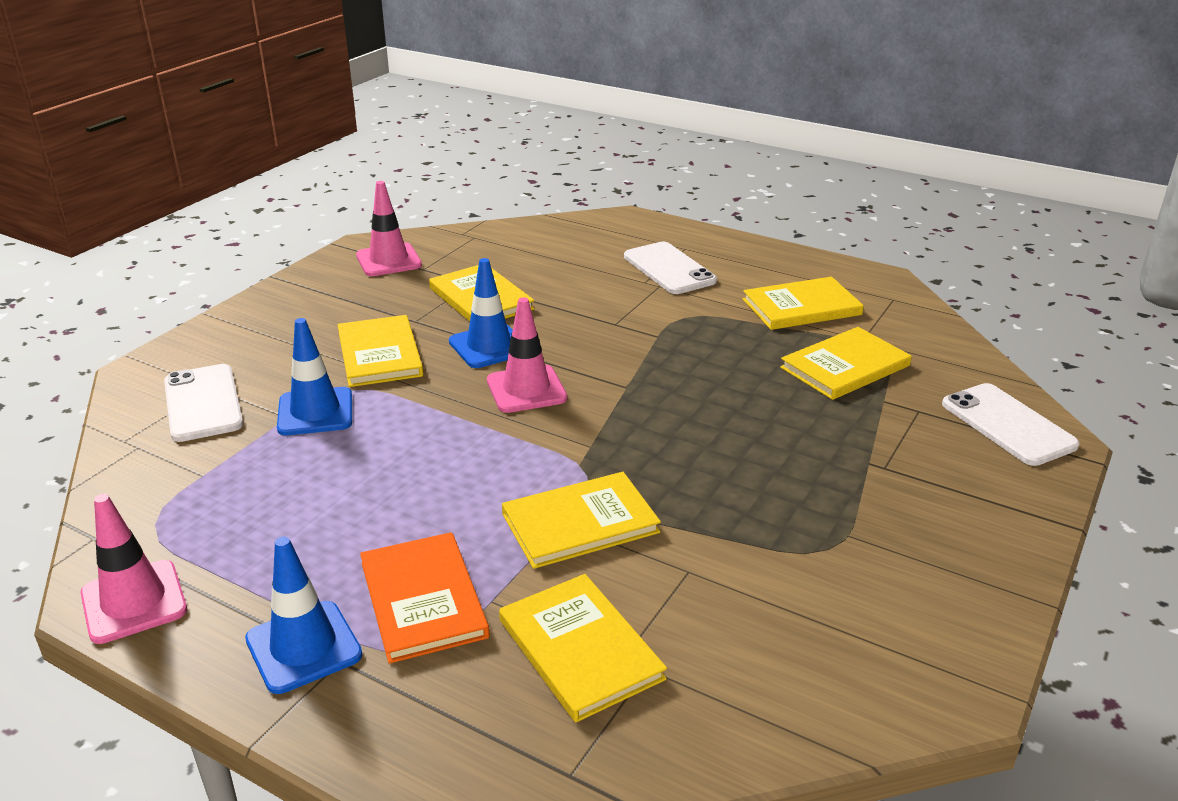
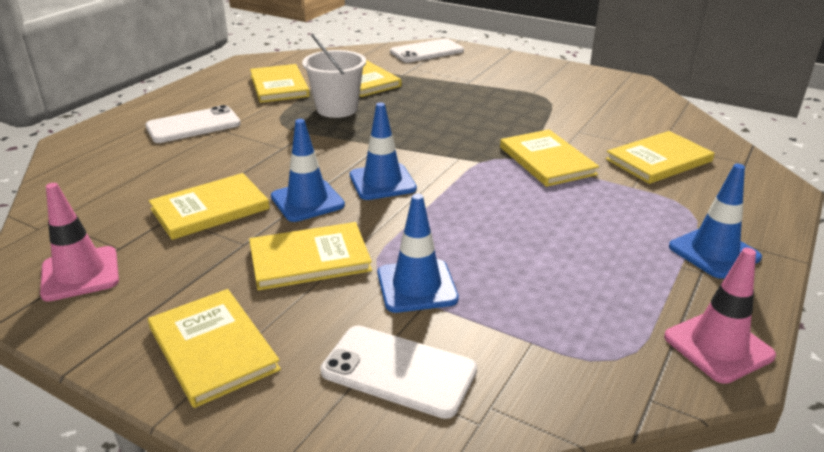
camera: 90 degrees left, 0 degrees up
(203, 403) = (399, 371): white phone -> white phone turned 45 degrees clockwise
(270, 323) = (212, 349): none -> yellow book
(423, 599) = (644, 210): orange book -> none
(526, 389) = (382, 182): pink traffic cone -> blue traffic cone
(734, 352) = (337, 109): none -> white bucket

